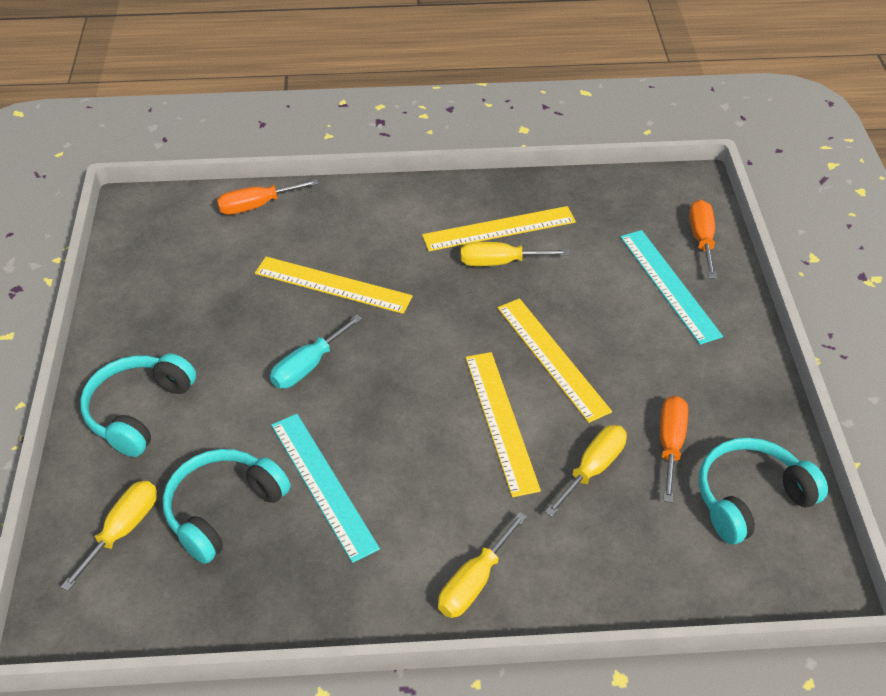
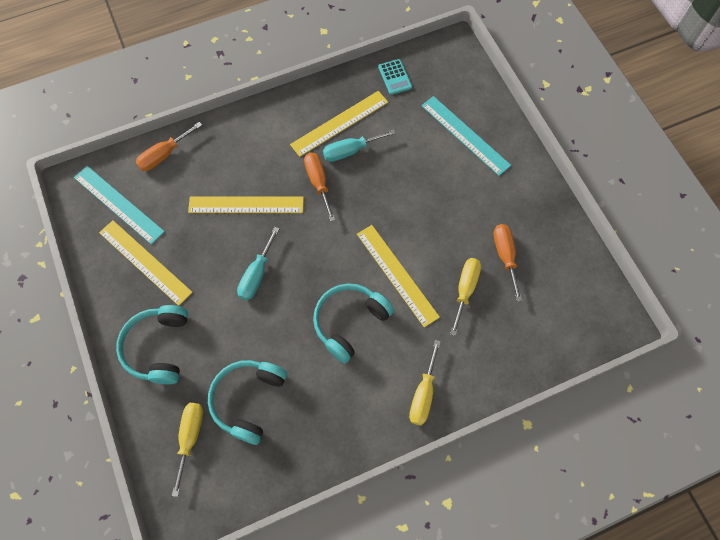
camera: 20 degrees left, 20 degrees up
(323, 484) = (304, 359): turquoise ruler -> turquoise ruler (118, 204)
(499, 262) = (350, 151): yellow screwdriver -> turquoise screwdriver
(552, 358) = (411, 216): yellow ruler -> yellow ruler (145, 262)
(597, 197) = (395, 77): none -> turquoise calculator
(701, 239) = (473, 91): orange screwdriver -> orange screwdriver (318, 182)
(750, 498) = (563, 278): turquoise headphones -> turquoise headphones (350, 322)

